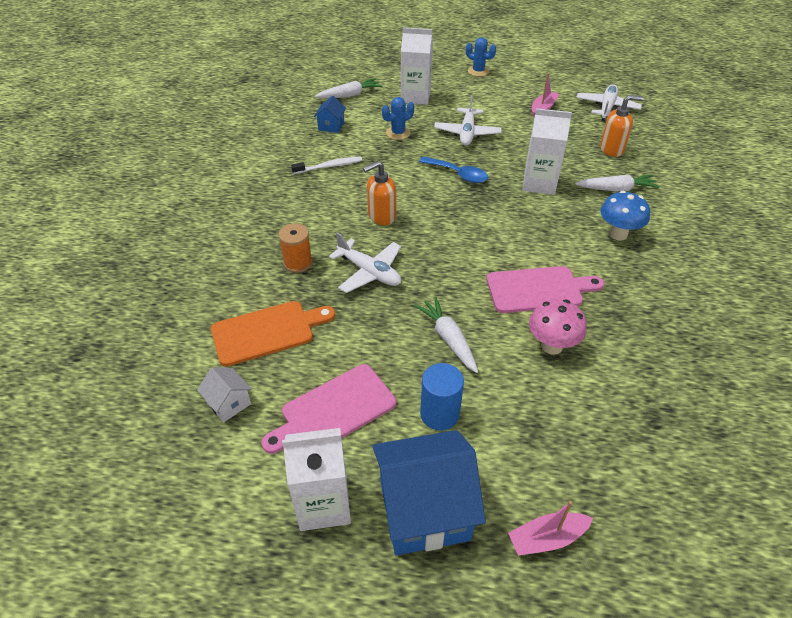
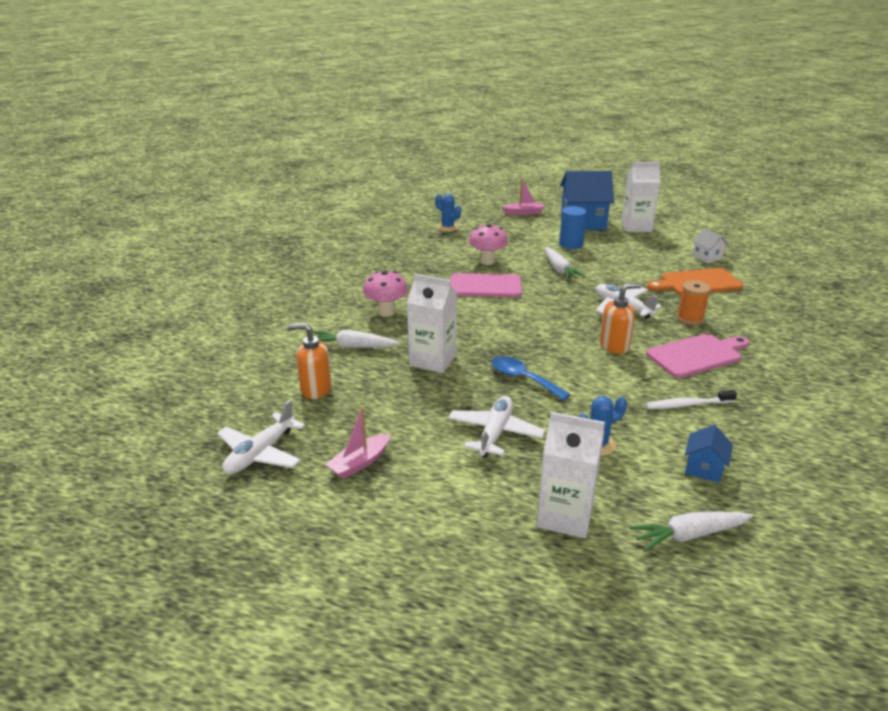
camera: 170 degrees left, 15 degrees down
(334, 410) = (637, 250): pink cutting board -> pink cutting board (697, 355)
(478, 71) = (427, 573): blue cactus -> blue cactus (448, 227)
(618, 234) = (386, 312): blue mushroom -> pink mushroom

